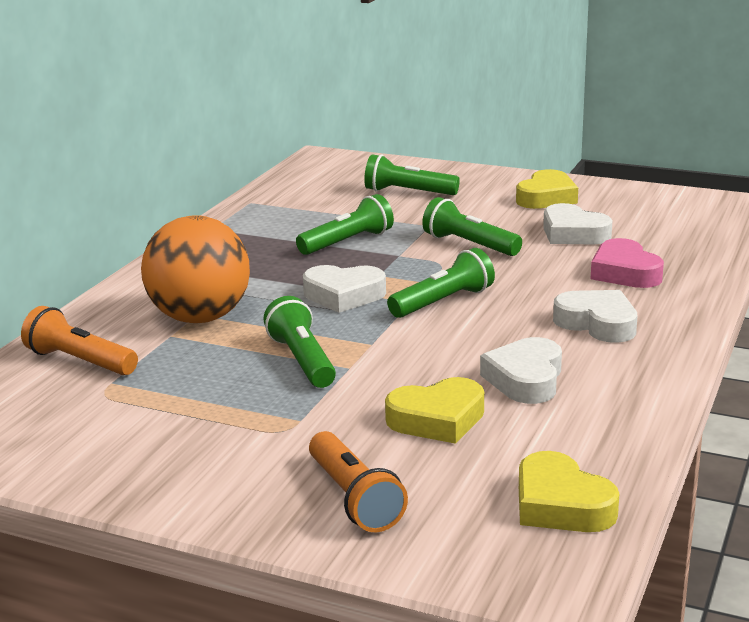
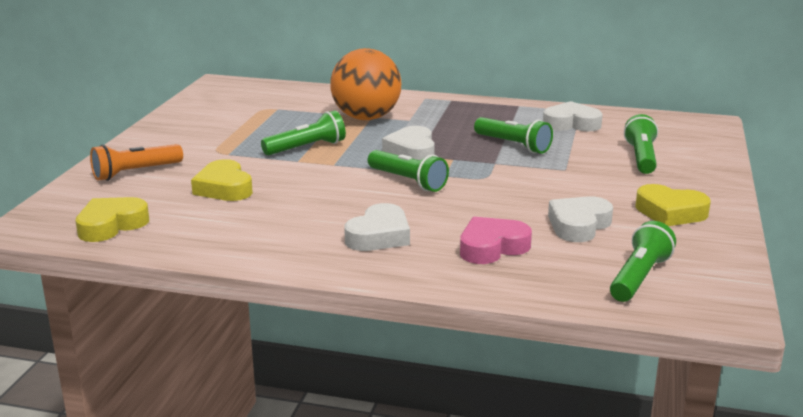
camera: 80 degrees right, 0 degrees up
(80, 361) = (302, 99): orange flashlight -> none
(469, 245) = (529, 185): green flashlight -> green flashlight (639, 277)
(525, 379) = (280, 212): white heart -> white heart (571, 124)

